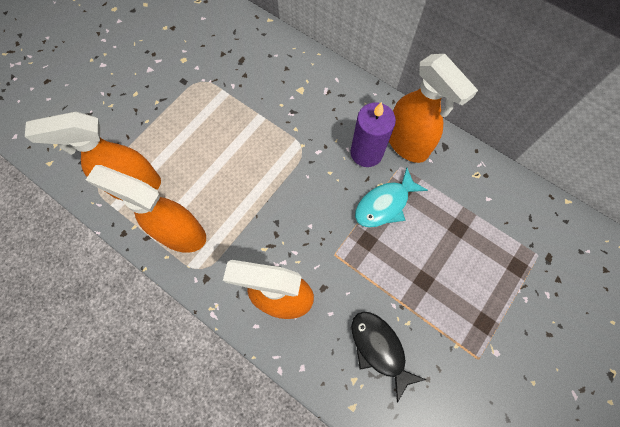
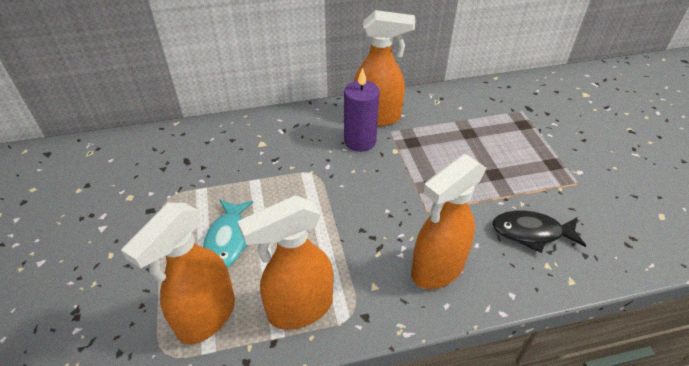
camera: 50 degrees left, 25 degrees down
(385, 204) = (413, 157): turquoise fish -> turquoise fish (228, 240)

